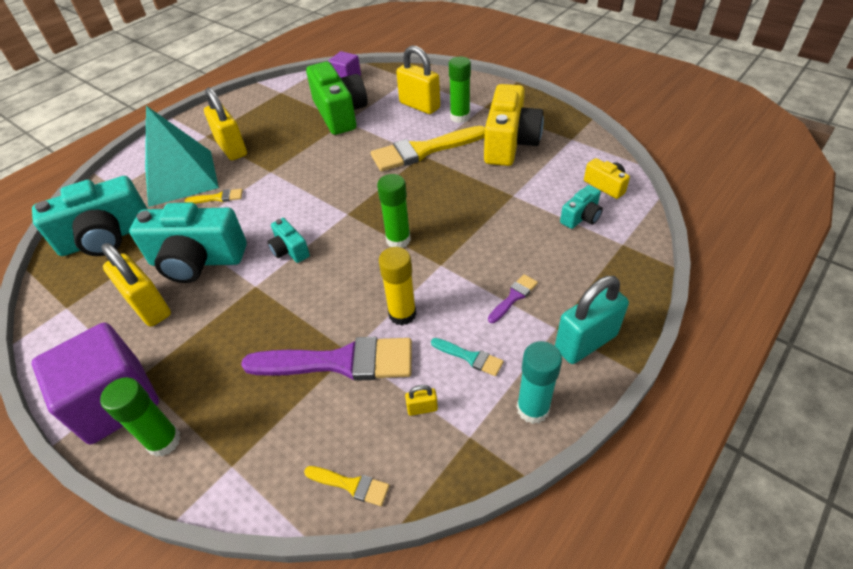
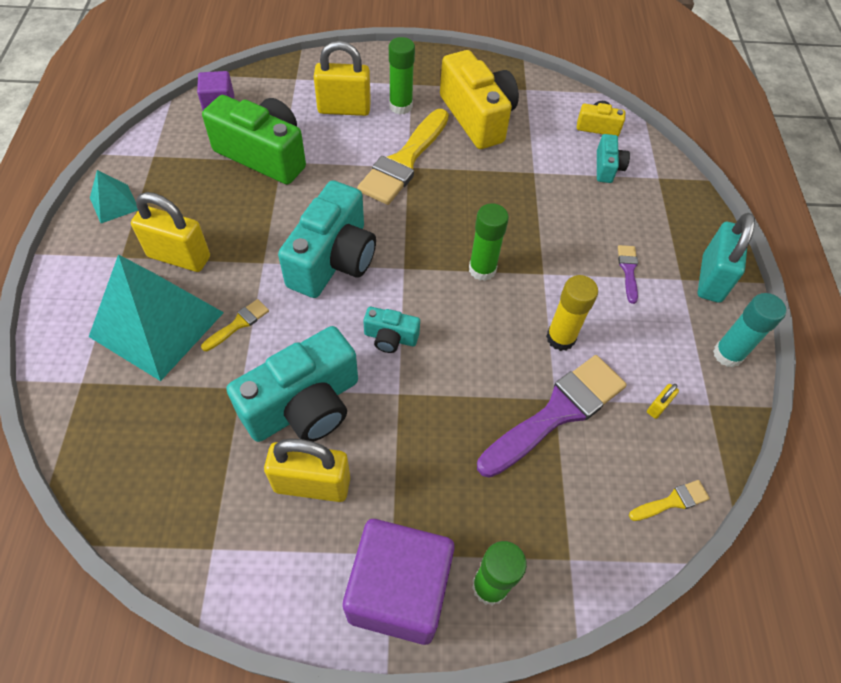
camera: 45 degrees left, 10 degrees up
(106, 237) = (154, 446): turquoise camera -> turquoise camera (333, 259)
(233, 108) = (114, 203): none -> turquoise pyramid
(470, 357) = (648, 342): turquoise brush -> none

